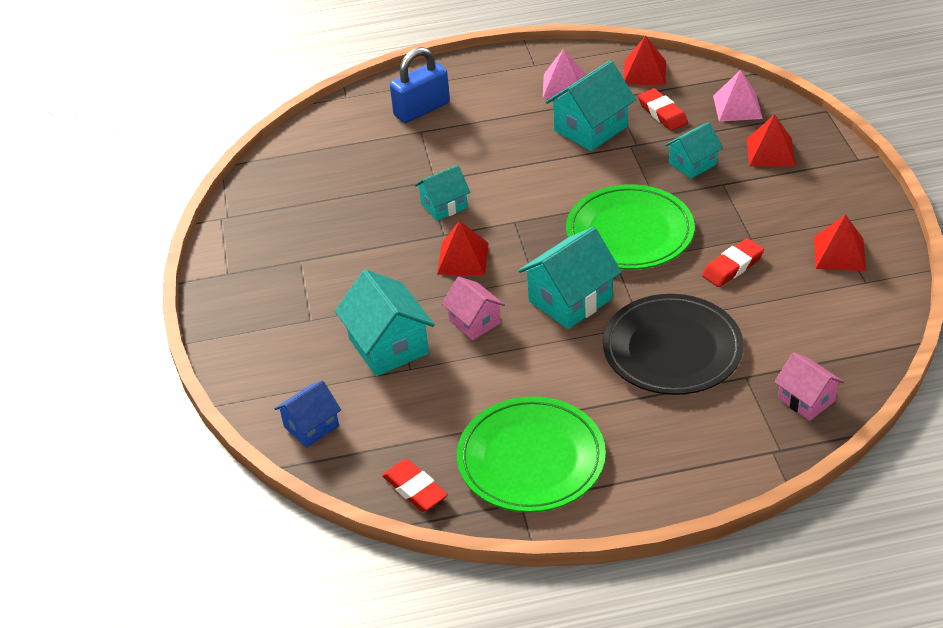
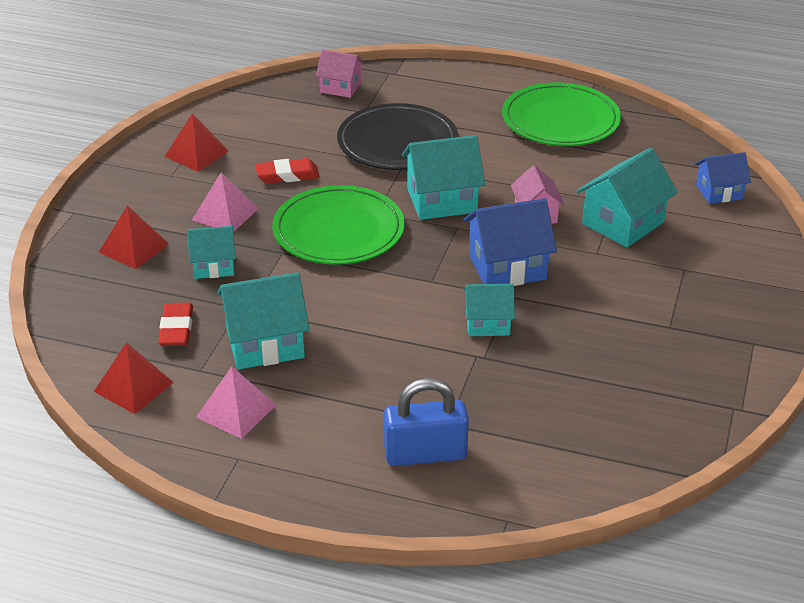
camera: 155 degrees left, 5 degrees down
(388, 346) = (623, 223): turquoise house -> turquoise house turned 45 degrees clockwise
(415, 489) = (656, 132): red eraser -> none
(462, 258) = (507, 267): red pyramid -> blue house
(737, 107) = (99, 303): pink pyramid -> pink pyramid (225, 214)
(806, 399) = (340, 88): pink house -> pink house turned 60 degrees counterclockwise

